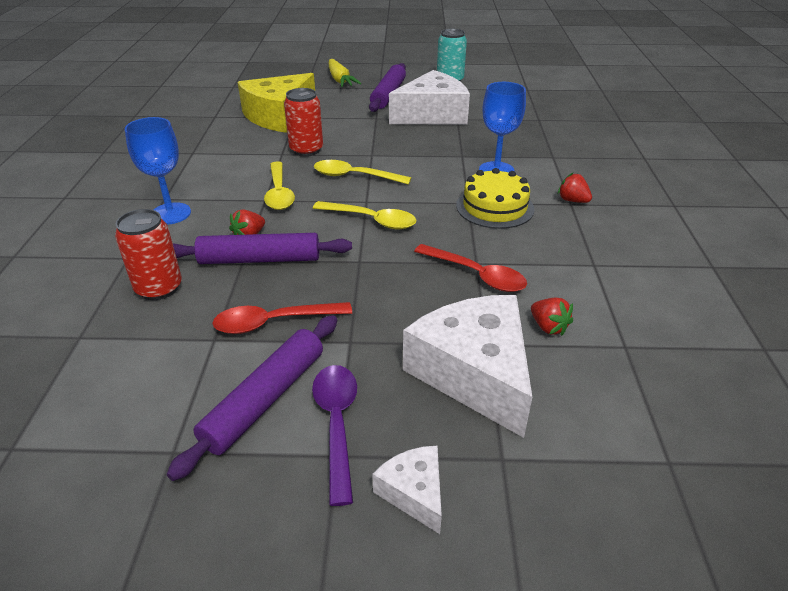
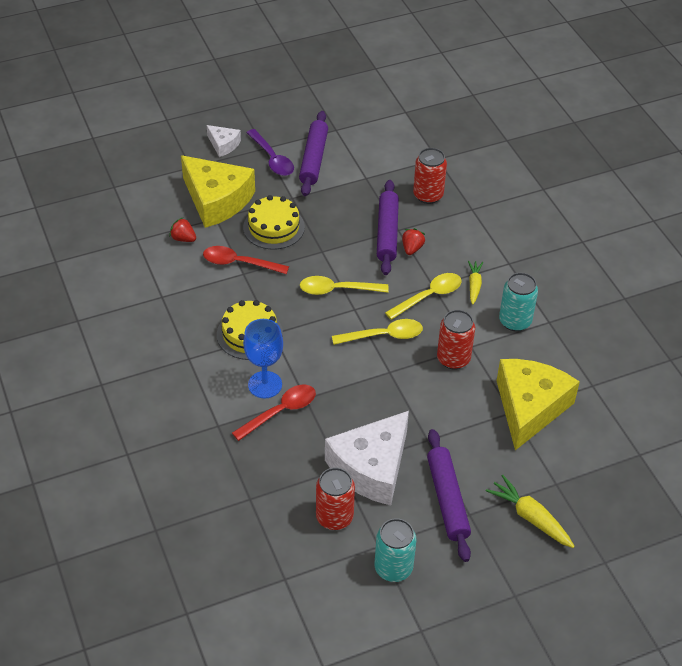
camera: 155 degrees right, 10 degrees up
(170, 214) = (487, 250): blue goblet -> none
(221, 159) = (515, 321): none -> turquoise can
(223, 190) = (474, 285): none -> yellow carrot
(260, 259) = (387, 233): purple rolling pin -> purple rolling pin turned 60 degrees counterclockwise
(274, 322) = (342, 196): red spoon -> red spoon (280, 412)
(279, 193) = (429, 296): yellow spoon -> yellow spoon turned 90 degrees clockwise
(404, 306) = (274, 227): none -> yellow cake
(475, 373) = (216, 200): white cheese -> yellow cheese
(477, 102) = (334, 517): none -> red can
(572, 200) = (188, 363): red strawberry -> none

